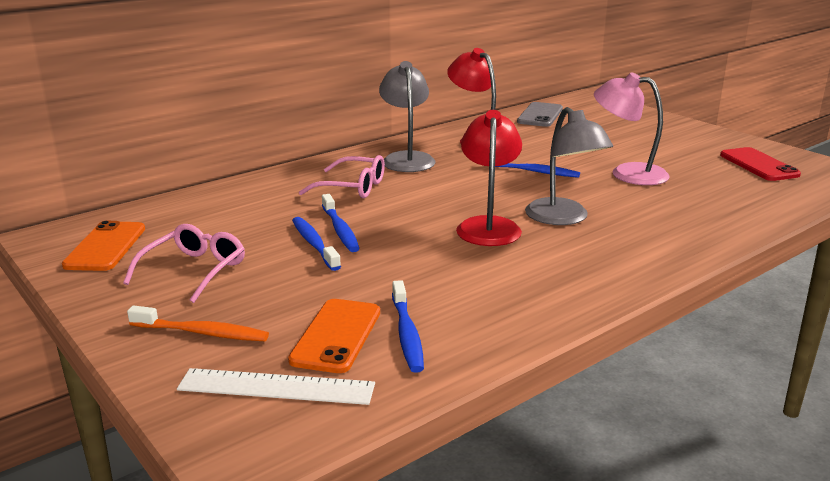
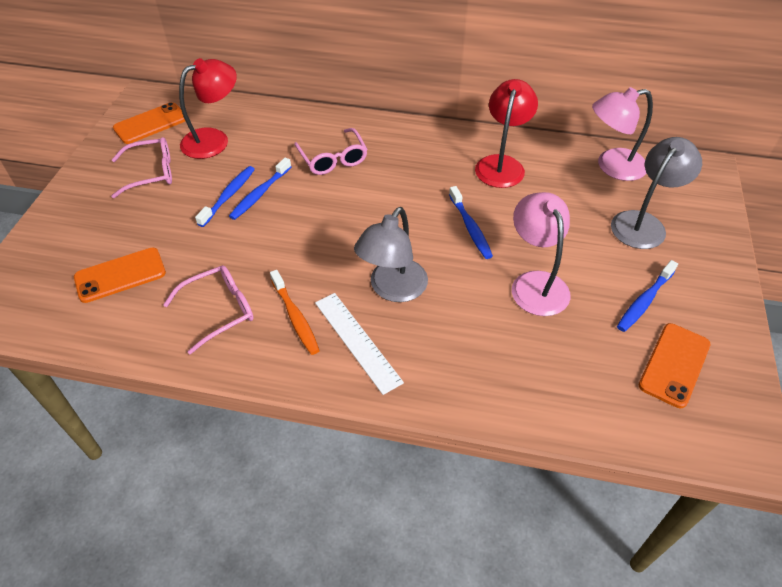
camera: 50 degrees right, 25 degrees up
(201, 332) = (85, 222): orange toothbrush -> orange toothbrush (295, 317)
(276, 387) = (50, 285): white ruler -> white ruler (357, 341)
(407, 159) = (415, 152): grey lamp -> grey lamp (643, 223)
(407, 333) = (145, 303): blue toothbrush -> blue toothbrush (645, 301)
(479, 298) = (218, 311): none -> pink glasses
(488, 226) = (337, 257): red lamp -> red lamp (214, 140)
(540, 115) = (612, 166): grey phone -> pink lamp
(758, 165) = (674, 365): red phone -> orange phone

